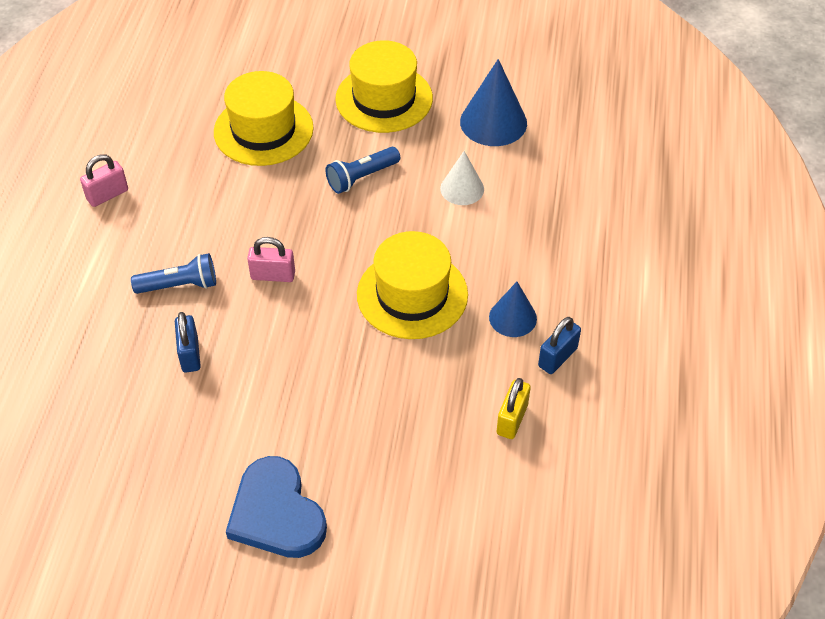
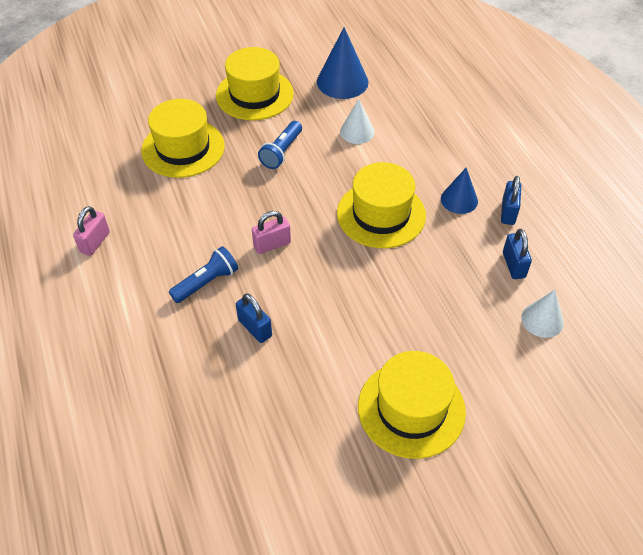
camera: 30 degrees left, 0 degrees up
(276, 513) = (411, 409): blue heart -> yellow hat
(492, 494) = (542, 320): none -> white cone
(512, 419) = (513, 265): yellow padlock -> blue padlock

